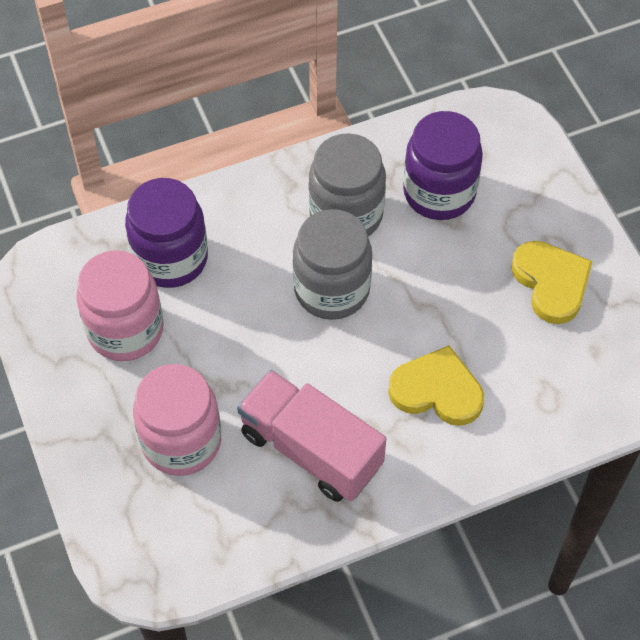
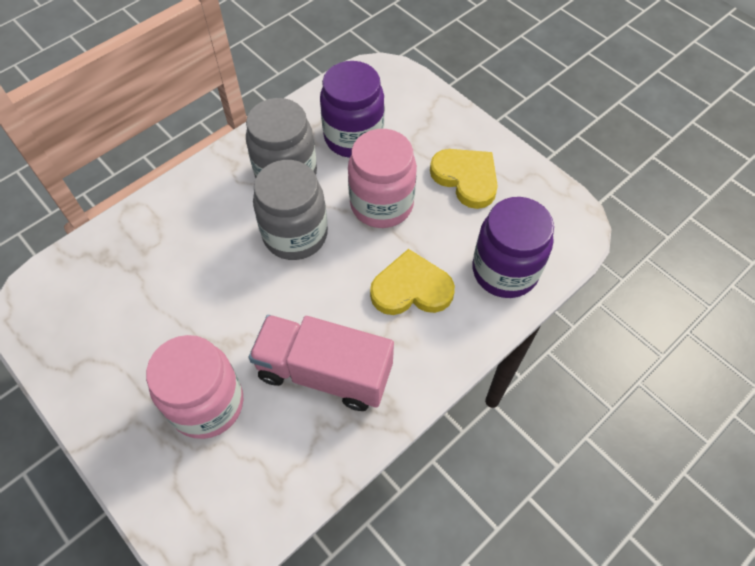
camera: 20 degrees left, 0 degrees up
(125, 330) = (127, 322): pink jar -> pink jar (381, 204)
(171, 258) = (150, 250): purple jar -> purple jar (505, 271)

